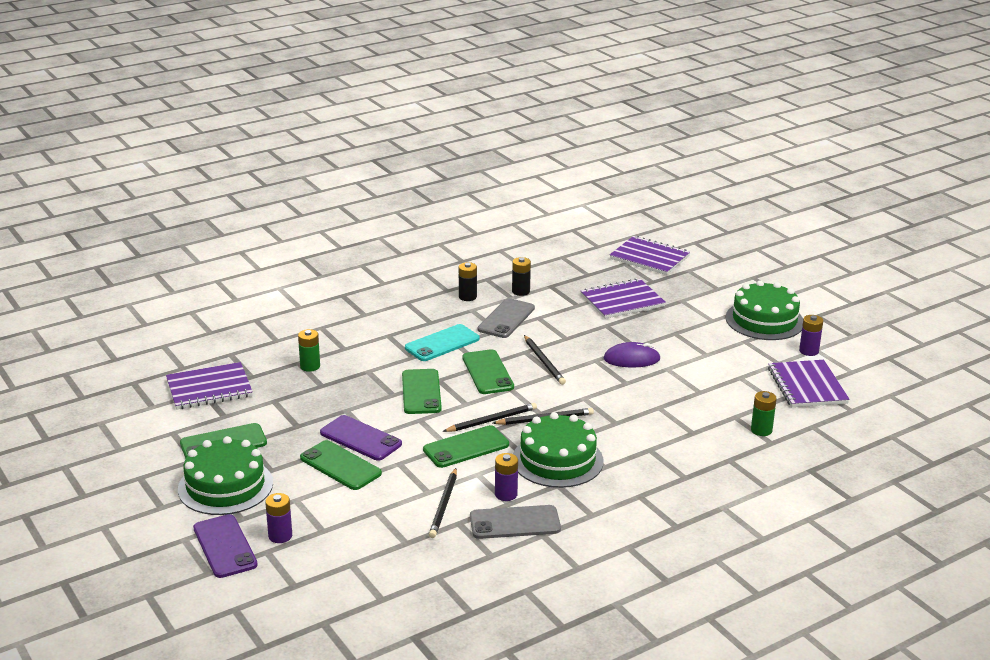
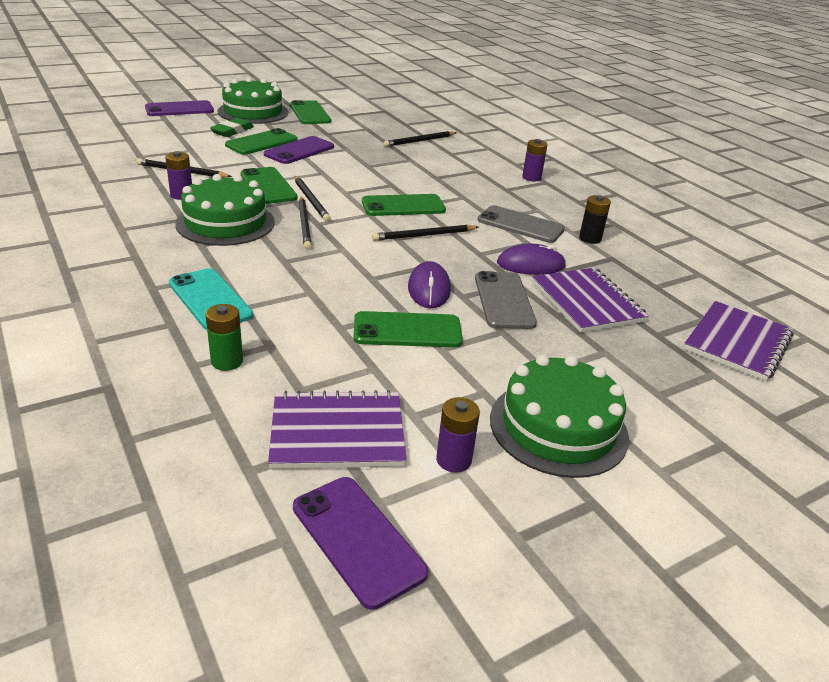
camera: 90 degrees right, 5 degrees up
(209, 388) = (388, 112): purple notebook -> none
(280, 536) = (180, 122): purple battery -> purple battery (531, 178)
(305, 491) = (232, 131): none -> green eraser
(310, 366) = (420, 141): green battery -> black pencil
(421, 392) = (370, 176): green phone -> green phone (407, 331)
(442, 343) = (462, 191): turquoise phone -> turquoise phone (210, 299)
(467, 297) = (567, 210): black battery -> none
(515, 523) = (135, 195): grey phone -> grey phone (503, 300)
(576, 318) = (530, 265): none -> purple mouse
(878, 376) = (357, 539): none -> purple phone

